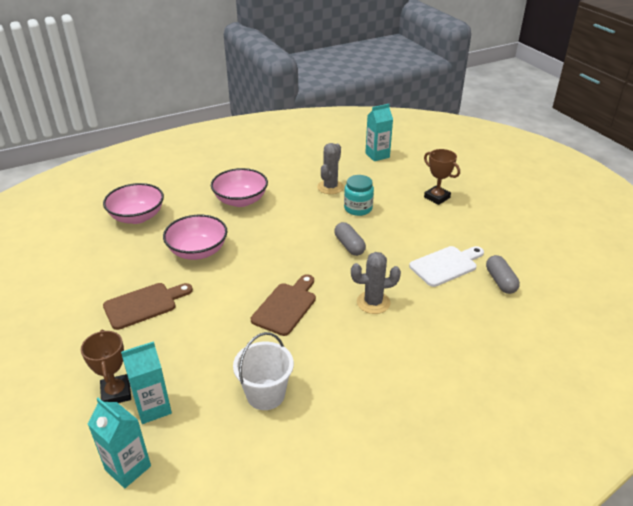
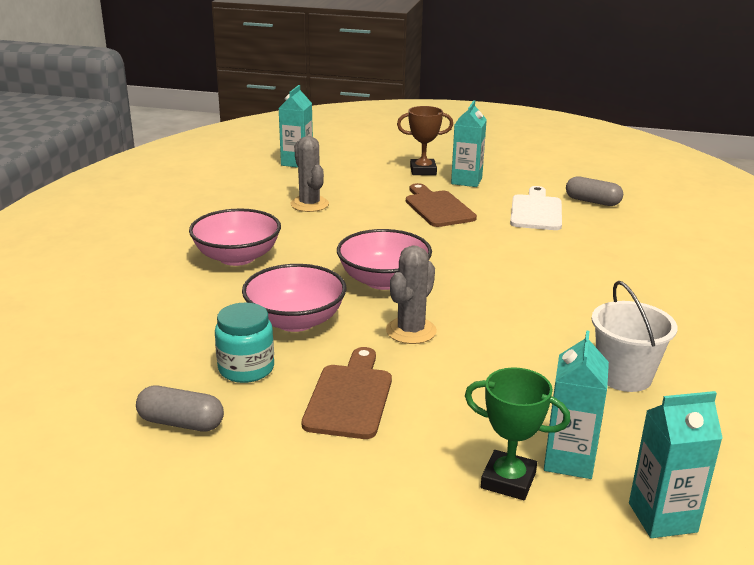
camera: 50 degrees left, 10 degrees down
(116, 393) = (508, 480): brown trophy -> green trophy
(137, 217) = (135, 334): pink bowl -> pink bowl (383, 280)
(286, 306) = (488, 309): brown cutting board -> brown cutting board (437, 207)
(349, 246) = (433, 237): grey capsule -> grey capsule (181, 423)
(358, 208) = (375, 208): turquoise jar -> turquoise jar (246, 369)
(373, 302) = (546, 264): grey cactus -> grey cactus (411, 331)
(448, 219) = (466, 181): none -> turquoise carton

